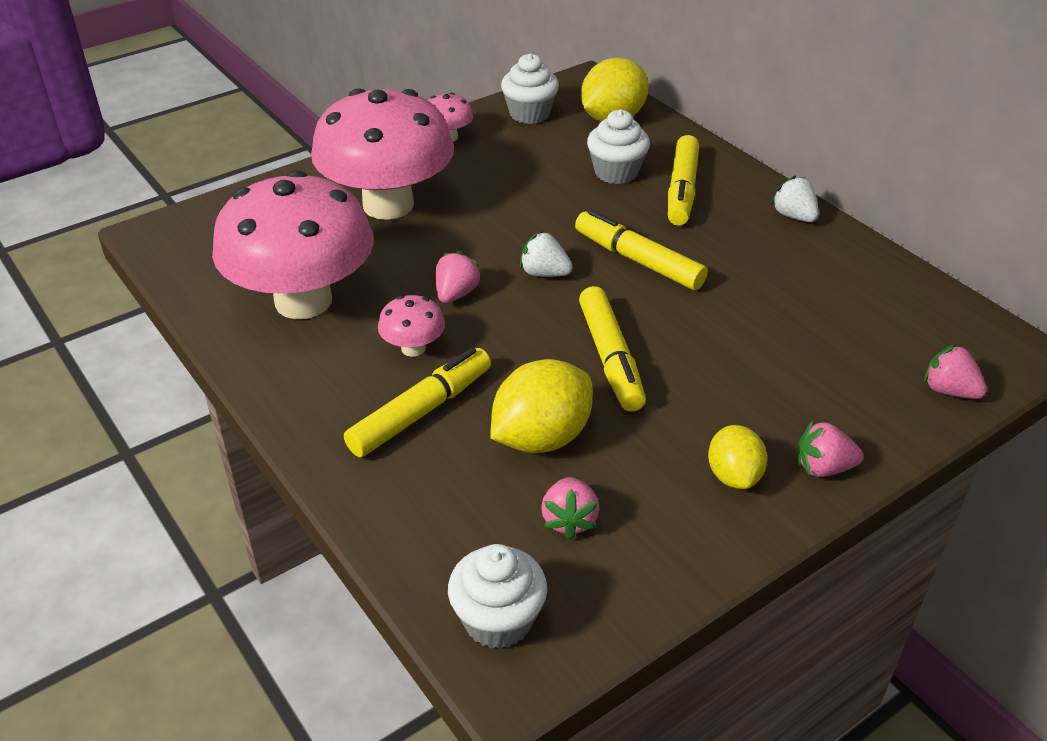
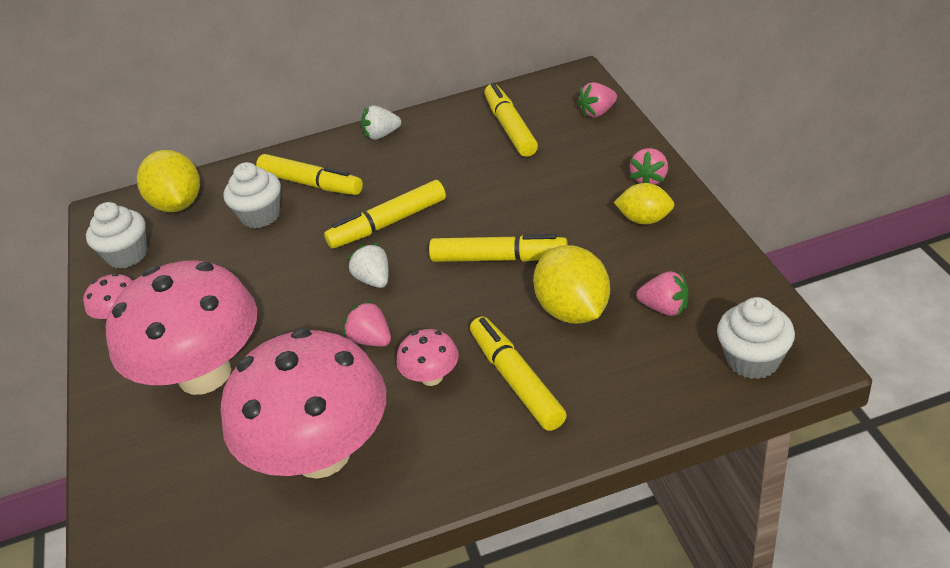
camera: 65 degrees left, 0 degrees up
(544, 273) = (374, 280): white strawberry -> white strawberry turned 105 degrees clockwise
(867, 316) = (510, 127): none -> yellow marker

